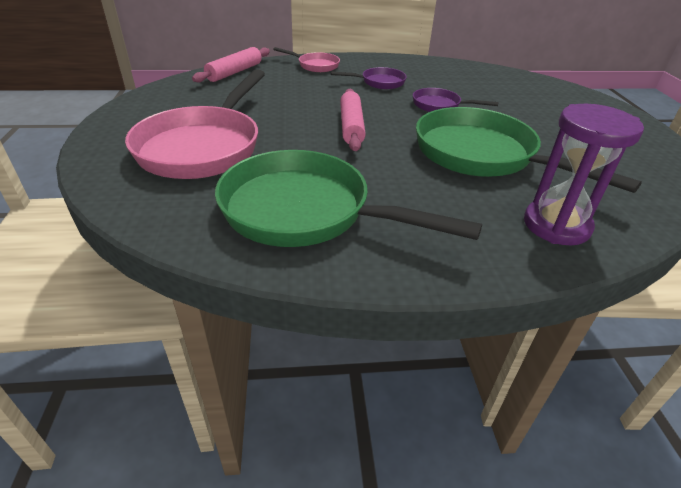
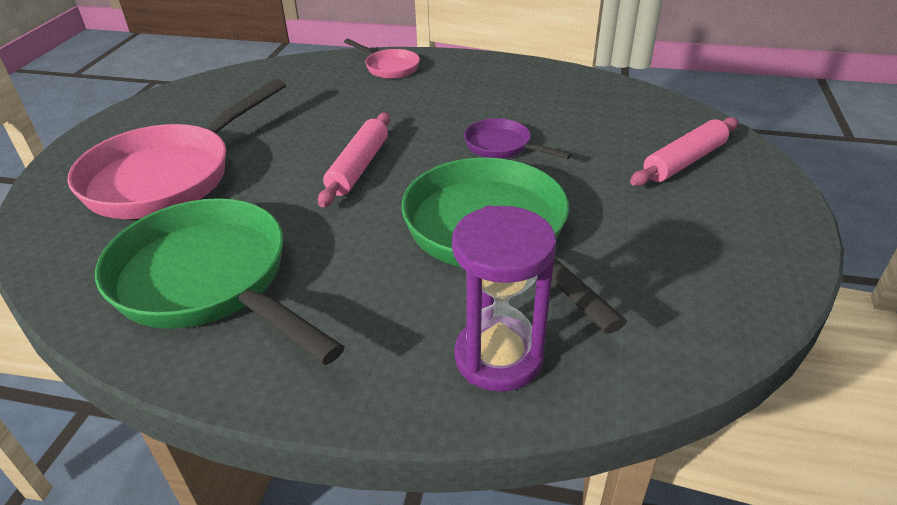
camera: 20 degrees right, 0 degrees up
(235, 72) = (283, 71): pink rolling pin -> pink rolling pin (684, 162)
(379, 82) = (450, 101): purple pan -> none

